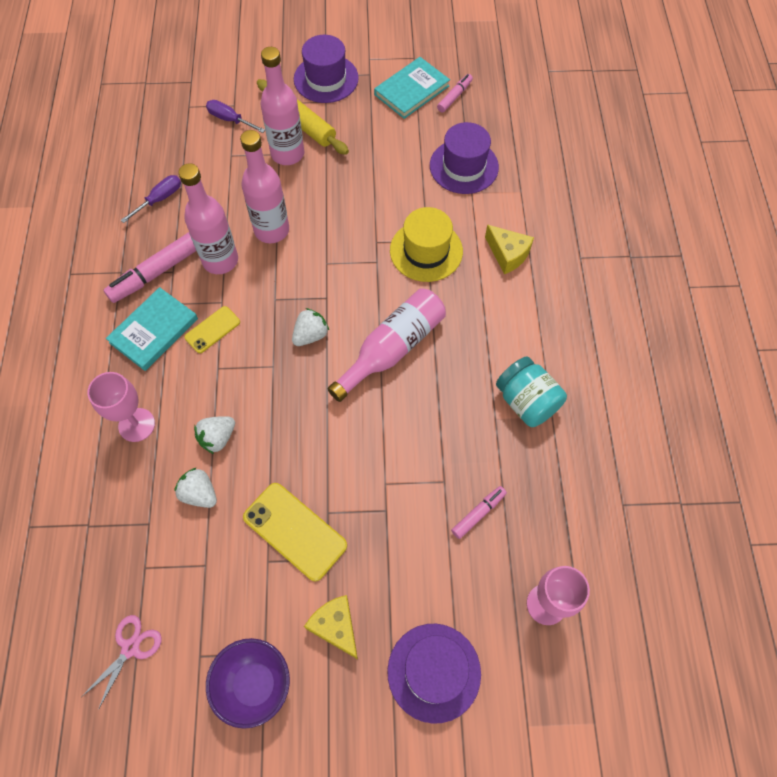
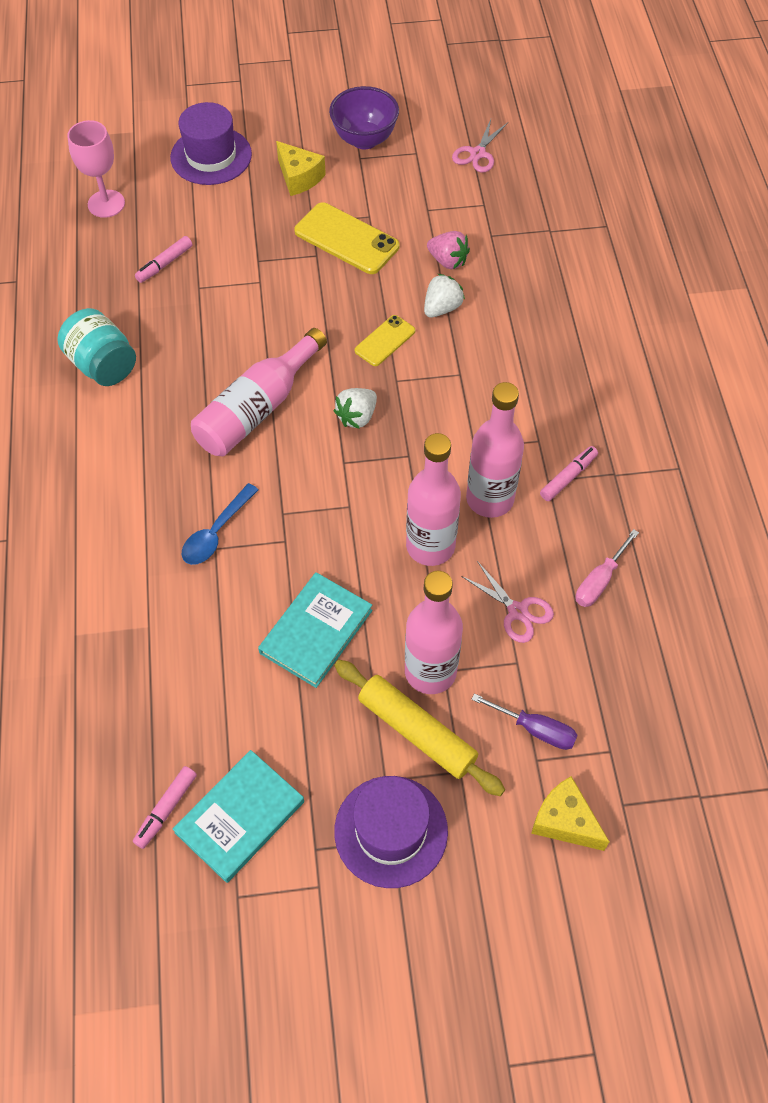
camera: 175 degrees right, 5 degrees down
(136, 425) = (532, 314): pink goblet -> none
(154, 331) = (547, 408): turquoise book -> turquoise book (316, 631)
(156, 272) = (568, 477): pink marker -> pink marker, size x0.56
(159, 199) = (600, 580): purple screwdriver -> pink screwdriver
(199, 493) = (448, 261): white strawberry -> pink strawberry
(212, 330) = (477, 414): yellow phone -> yellow phone (385, 341)
(222, 184) = (517, 611): none -> pink scissors
(426, 251) = (216, 533): yellow hat -> blue spoon
(464, 166) = (157, 671): purple hat -> none
(507, 254) = (105, 536): yellow cheese -> yellow cheese (564, 821)

